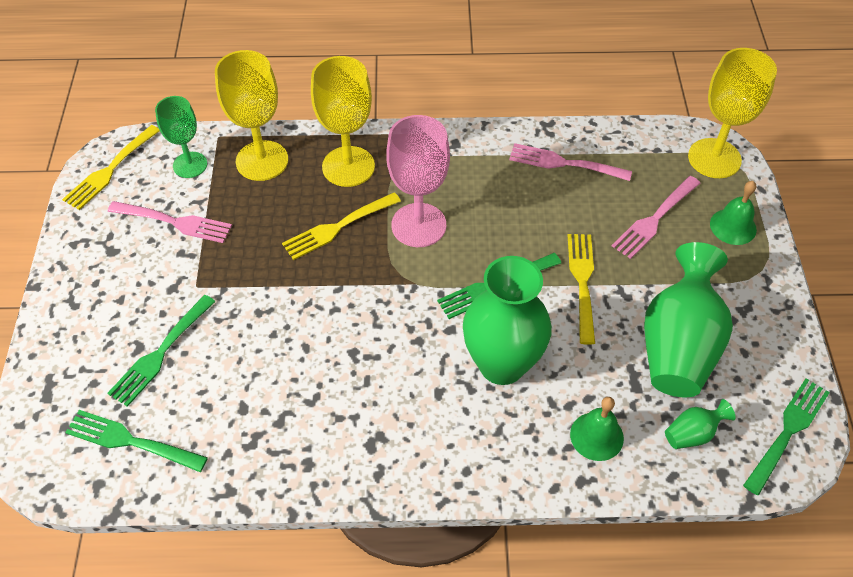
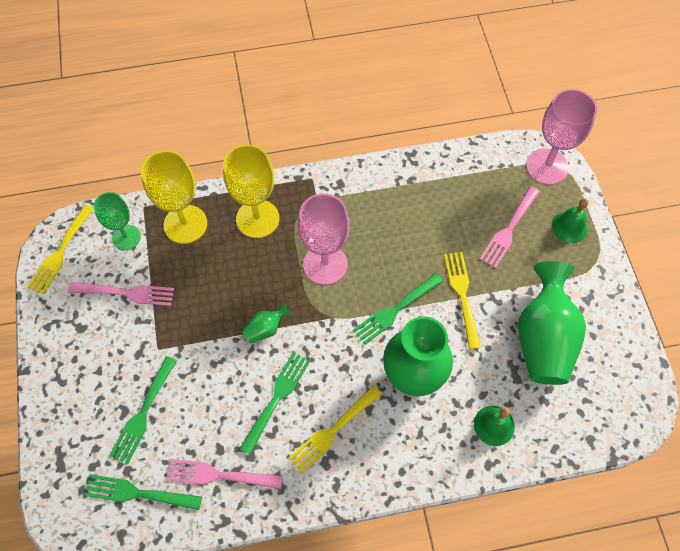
camera: 10 degrees left, 10 degrees up
(338, 227) = (261, 276): yellow fork -> yellow fork (333, 430)
(564, 163) = (430, 189): pink fork -> pink fork (219, 475)
(692, 434) = (564, 411): green vase -> green vase (265, 329)
(714, 158) = (547, 166): yellow goblet -> pink goblet
(788, 432) = (633, 397): green fork -> green fork (277, 398)

